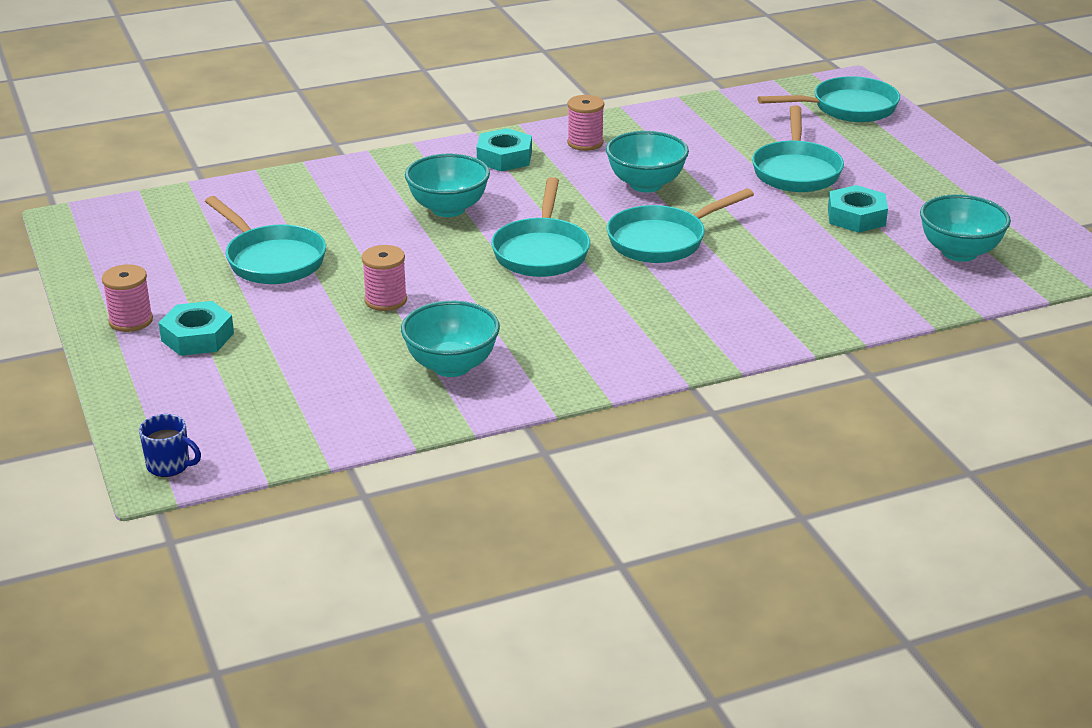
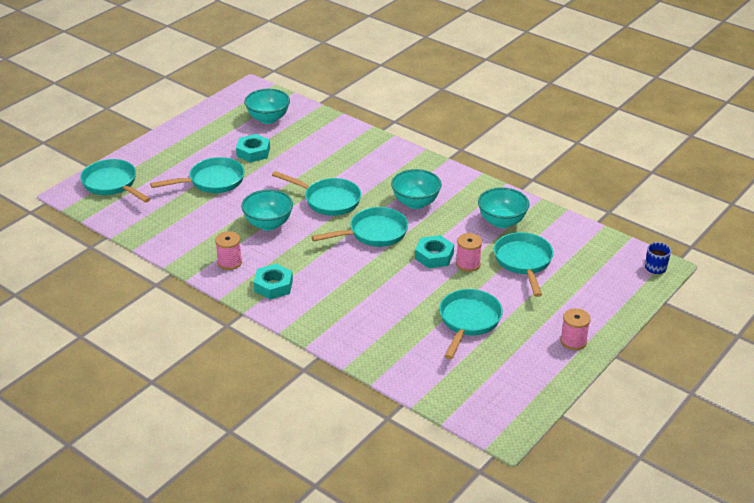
camera: 120 degrees left, 5 degrees up
(197, 337) = (561, 310): turquoise nut -> turquoise nut (434, 256)
(334, 347) = (523, 262): none -> turquoise pan
(448, 209) = (355, 282): turquoise bowl -> turquoise bowl (415, 203)

